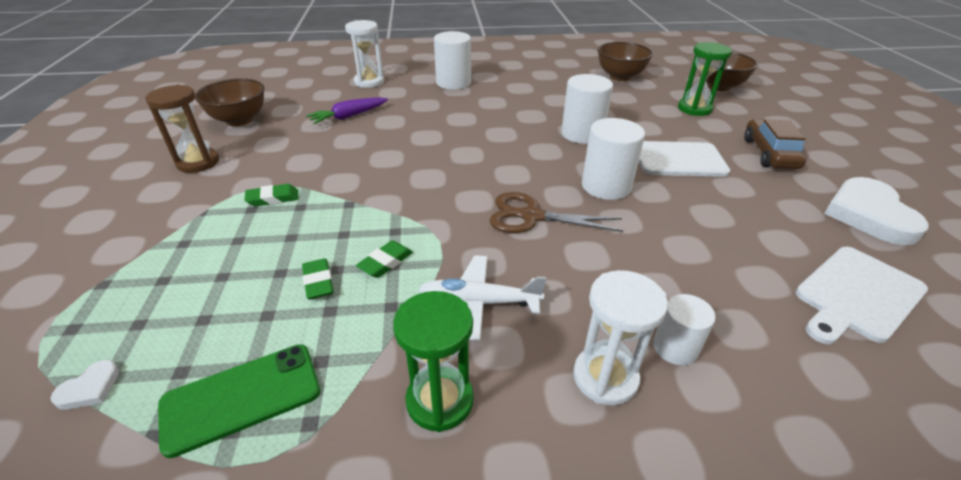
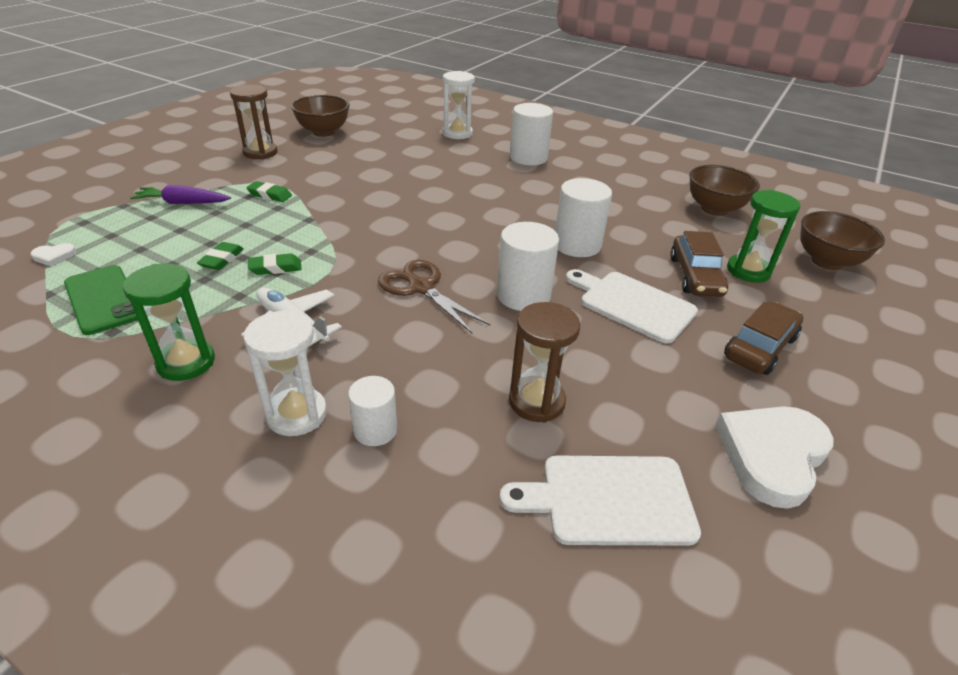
camera: 35 degrees right, 0 degrees up
(241, 397) = (103, 299): green phone -> green phone turned 45 degrees clockwise
(349, 116) = (400, 156): purple carrot -> purple carrot (183, 203)
(676, 125) = (695, 276): none -> brown car
(728, 257) = (536, 401): none -> brown hourglass

